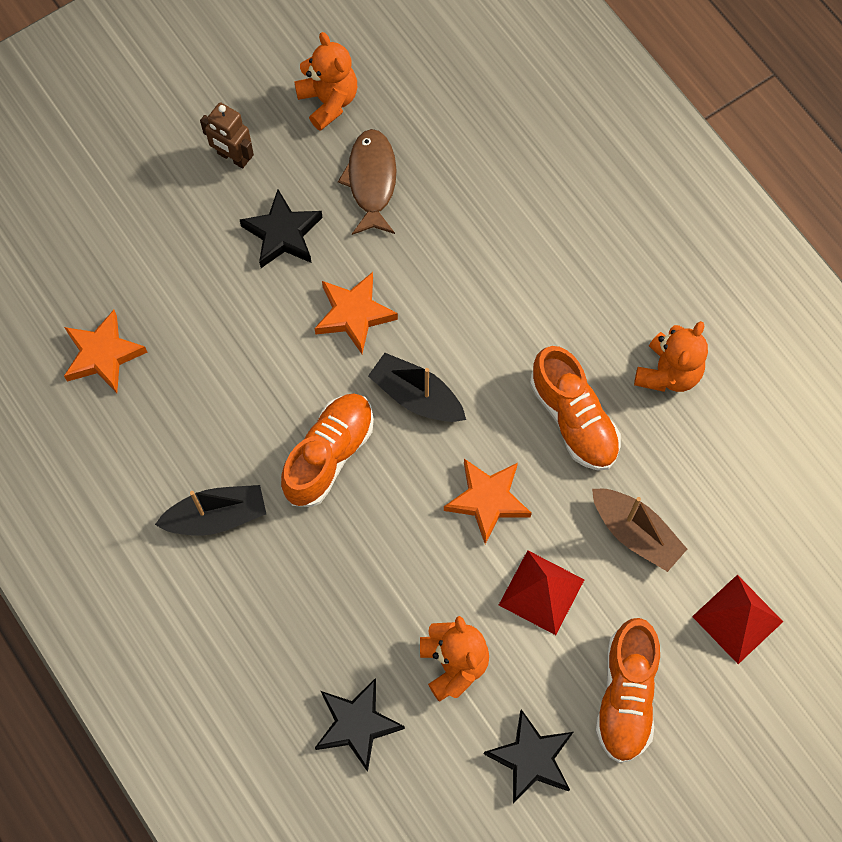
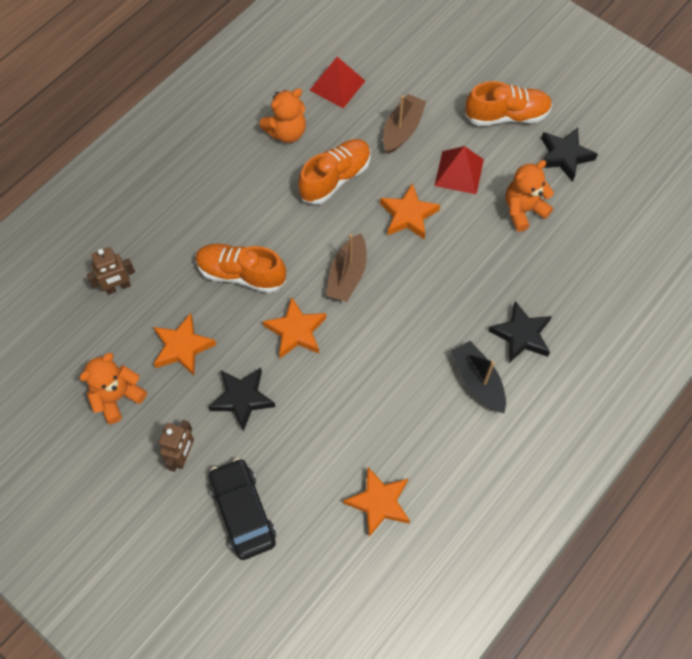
camera: 105 degrees left, 5 degrees down
(145, 207) = (243, 512): none -> black car
(329, 455) = (408, 319): orange shoe -> orange shoe (241, 274)
(357, 724) = (584, 255): black star -> black star (521, 335)
(371, 181) = (182, 347): brown fish -> orange star
(416, 396) = (347, 275): black boat -> brown boat
(476, 123) = (118, 287): none -> brown robot
(668, 372) = (286, 132): orange teddy bear -> orange teddy bear turned 135 degrees clockwise
(737, 618) = (438, 69): red pyramid -> red pyramid (337, 85)

